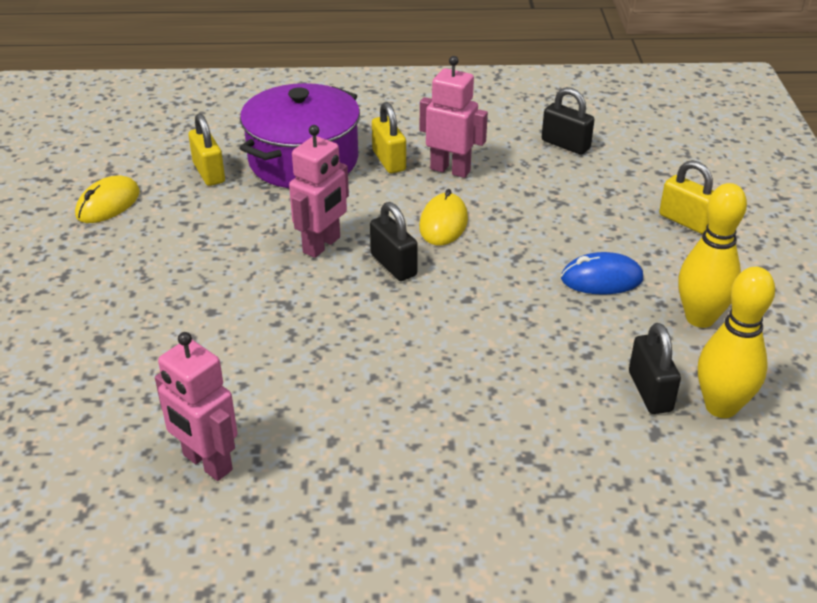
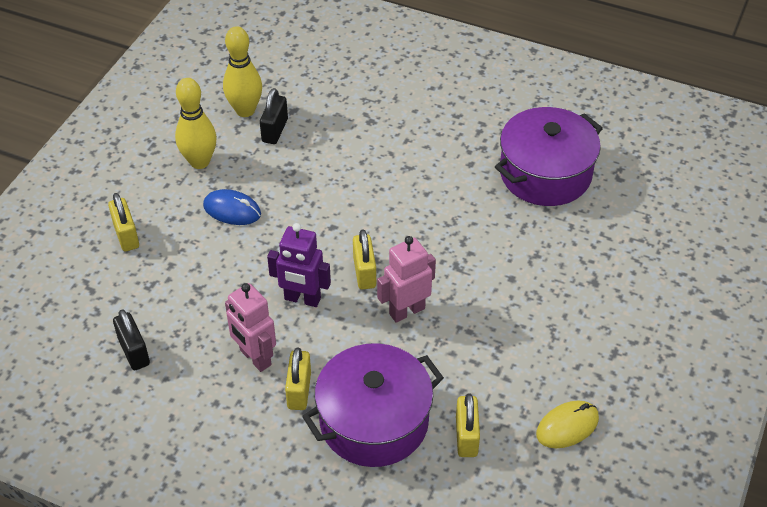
camera: 155 degrees left, 10 degrees up
(207, 463) = (545, 174): pink robot -> purple pot
(393, 265) = (364, 272): black padlock -> yellow padlock
(443, 223) = (302, 299): yellow mouse -> purple robot

